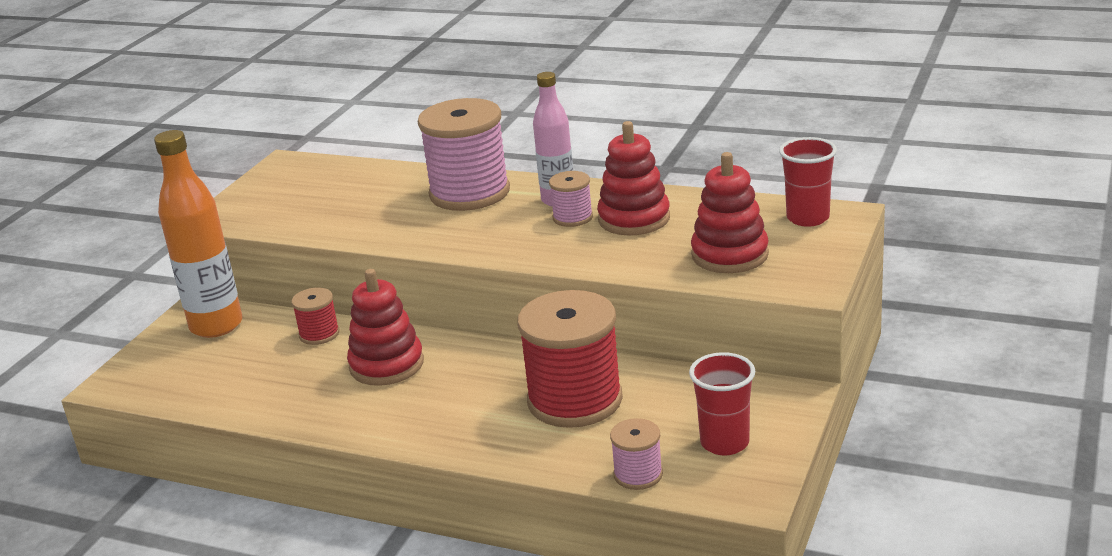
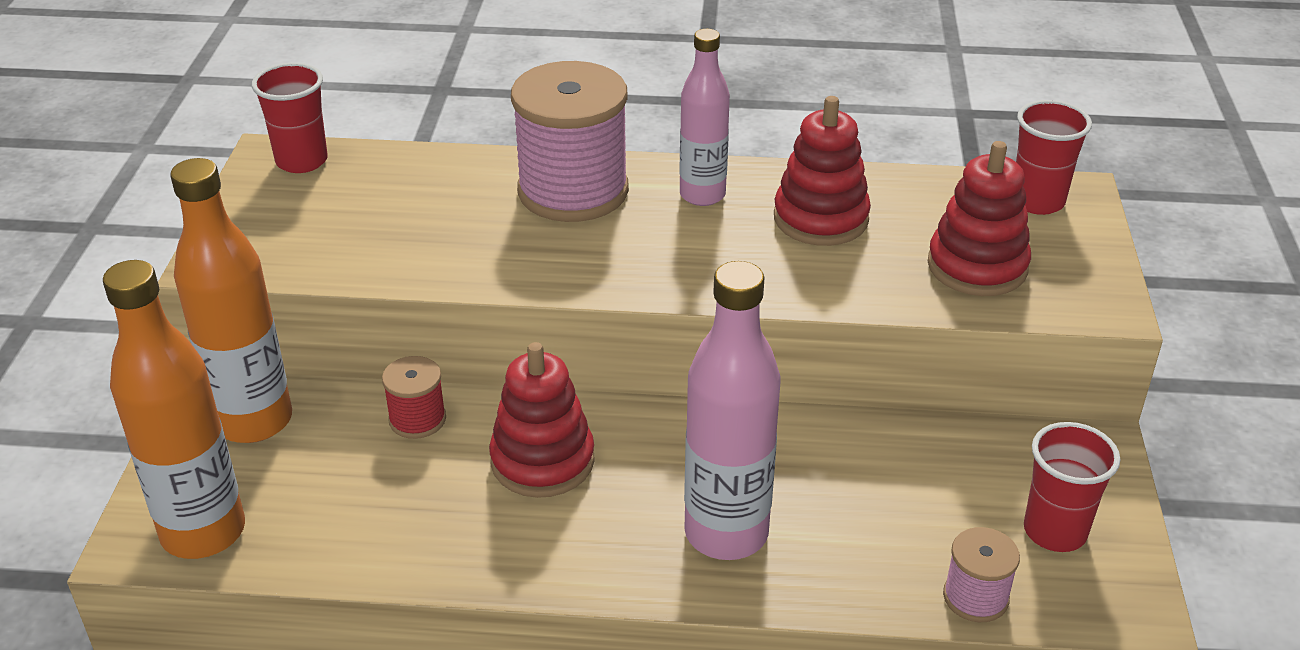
camera: 20 degrees left, 10 degrees up
(152, 382) = (203, 532): none -> orange bottle
(302, 166) = (302, 161): none -> red cup
(485, 418) = (726, 533): none -> pink bottle
(572, 217) = (738, 222): pink spool -> none
(575, 400) = (830, 488): red spool -> none

